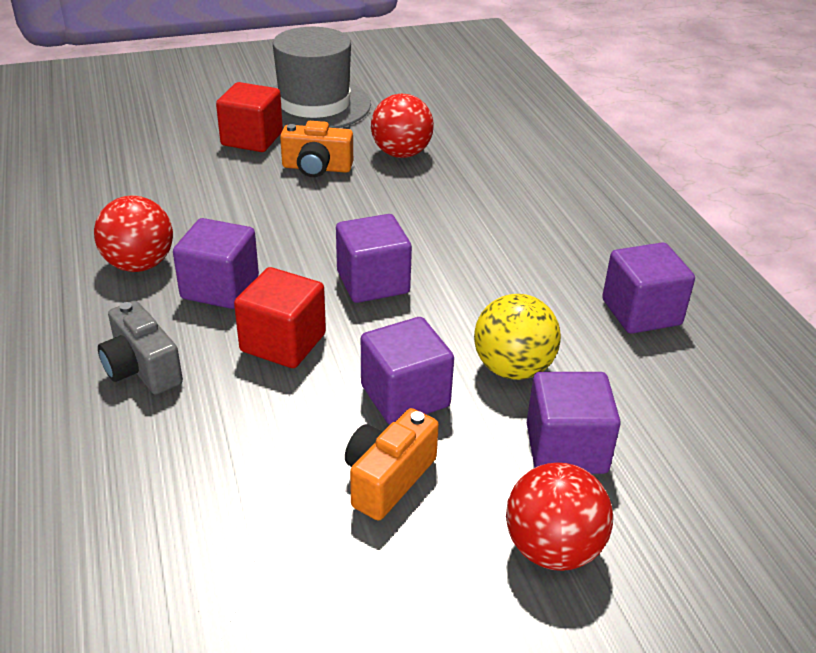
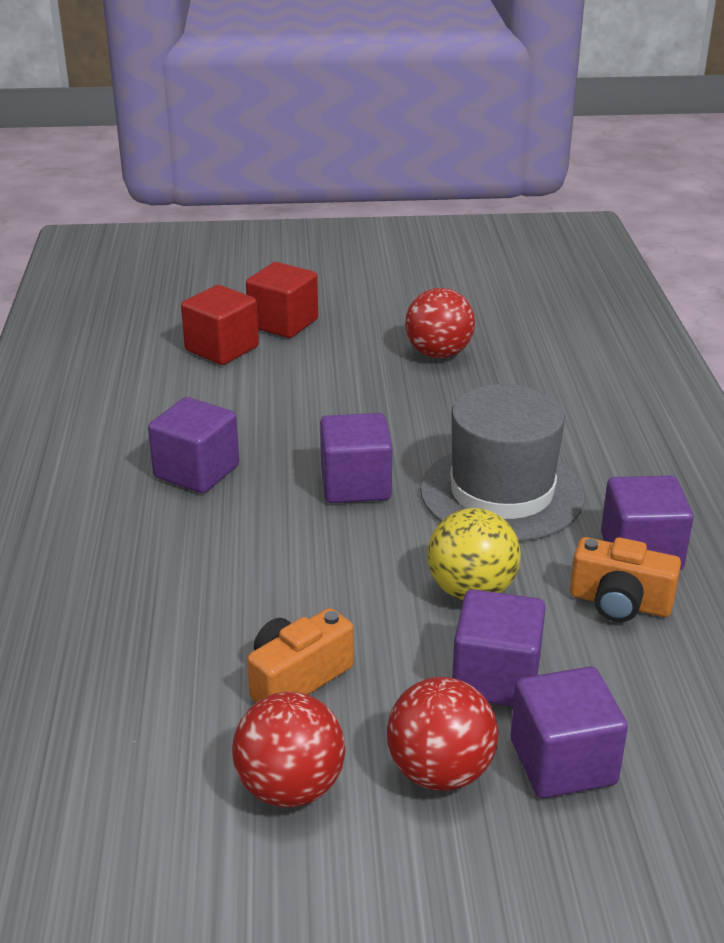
camera: 15 degrees right, 5 degrees down
(139, 264) = (125, 439): red ball -> red ball (290, 787)
(142, 369) = (94, 539): grey camera -> none
(283, 342) = (240, 533): red cube -> red cube (222, 349)
(314, 105) = (363, 292): grey hat -> grey hat (501, 493)
(317, 168) = (340, 360): orange camera -> orange camera (619, 603)
(405, 396) = (345, 602): purple cube -> purple cube (563, 762)

